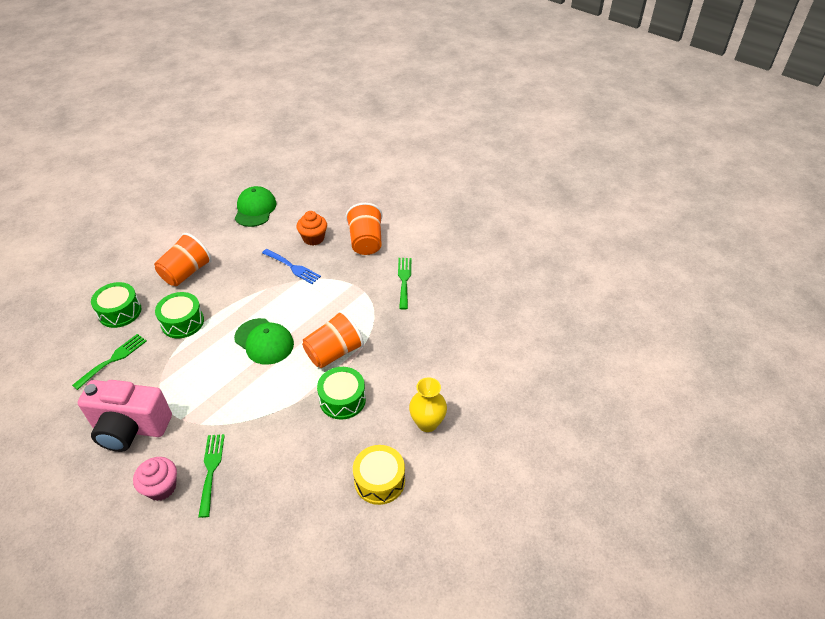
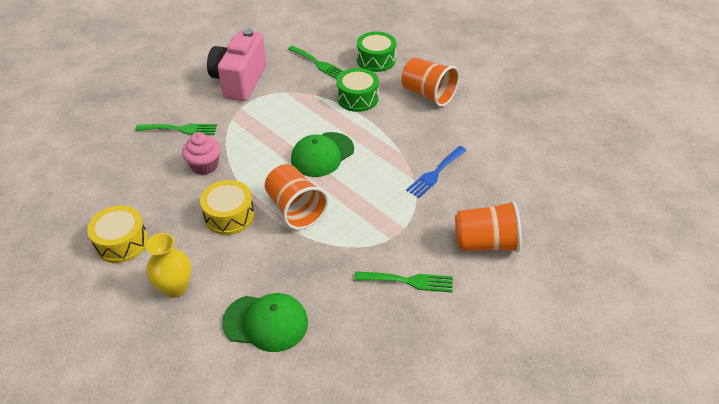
camera: 95 degrees right, 0 degrees up
(161, 487) = (175, 103): pink cupcake -> pink cupcake (204, 166)
(255, 209) = (541, 138): green cap -> green cap (266, 322)
(313, 238) = (489, 191): orange cupcake -> none
(342, 400) = (229, 215): green drum -> yellow drum

